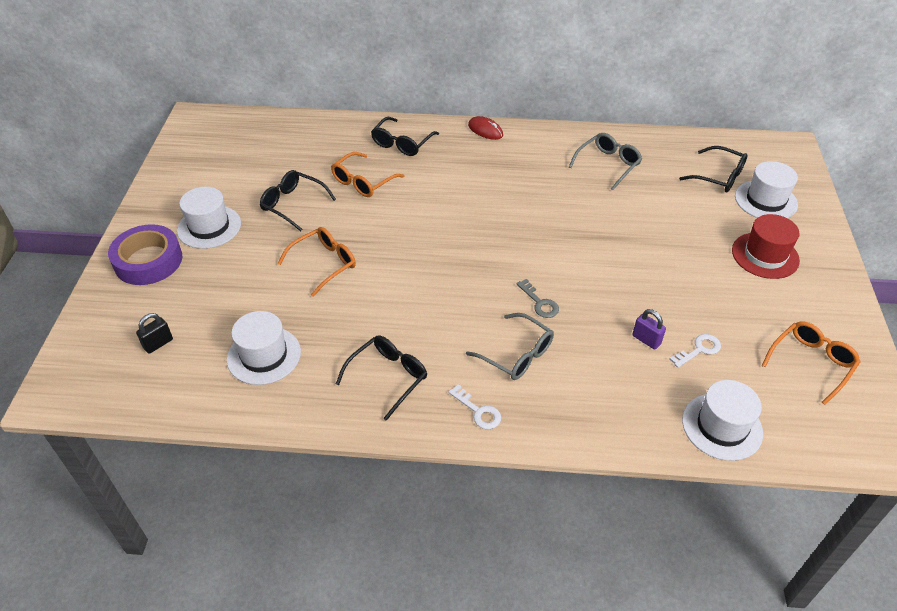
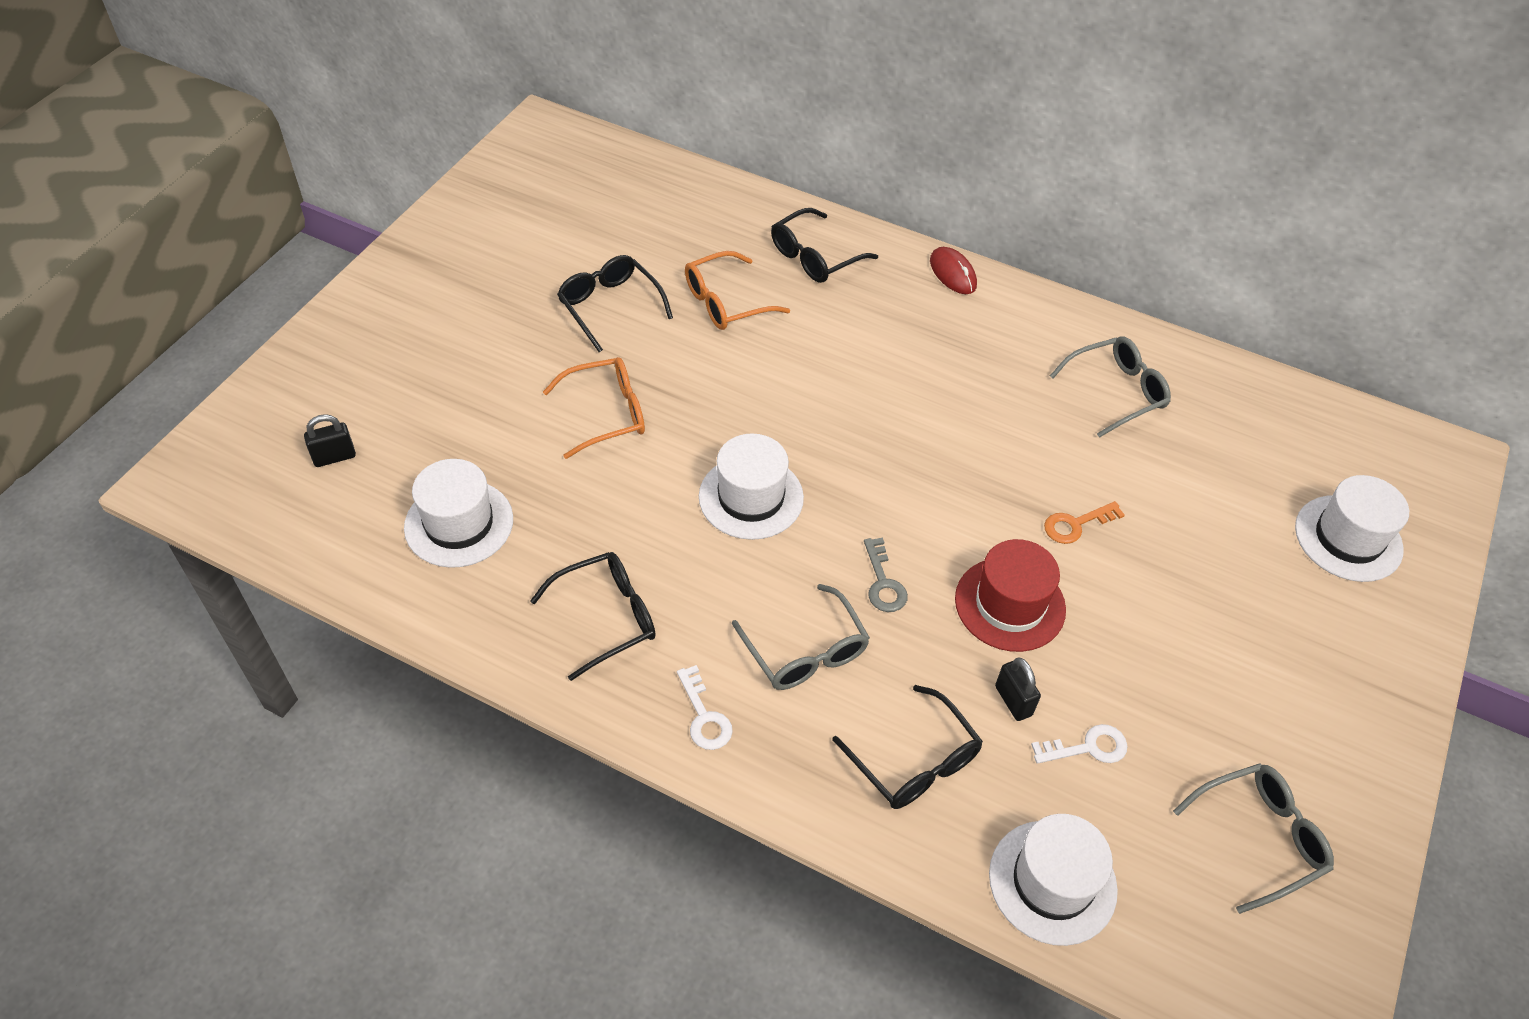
camera: 20 degrees right, 5 degrees up
(148, 261) = (378, 330): purple tape -> none
(209, 227) = (480, 304): white hat -> white hat (751, 497)
(626, 238) = (1076, 524): none -> orange key
(646, 340) = (1013, 701): purple padlock -> black padlock
(719, 177) = (1291, 471): black glasses -> black glasses (914, 762)
(765, 255) = (1290, 632): red hat -> red hat (1010, 604)
(811, 363) = (1259, 838): orange glasses -> grey glasses

